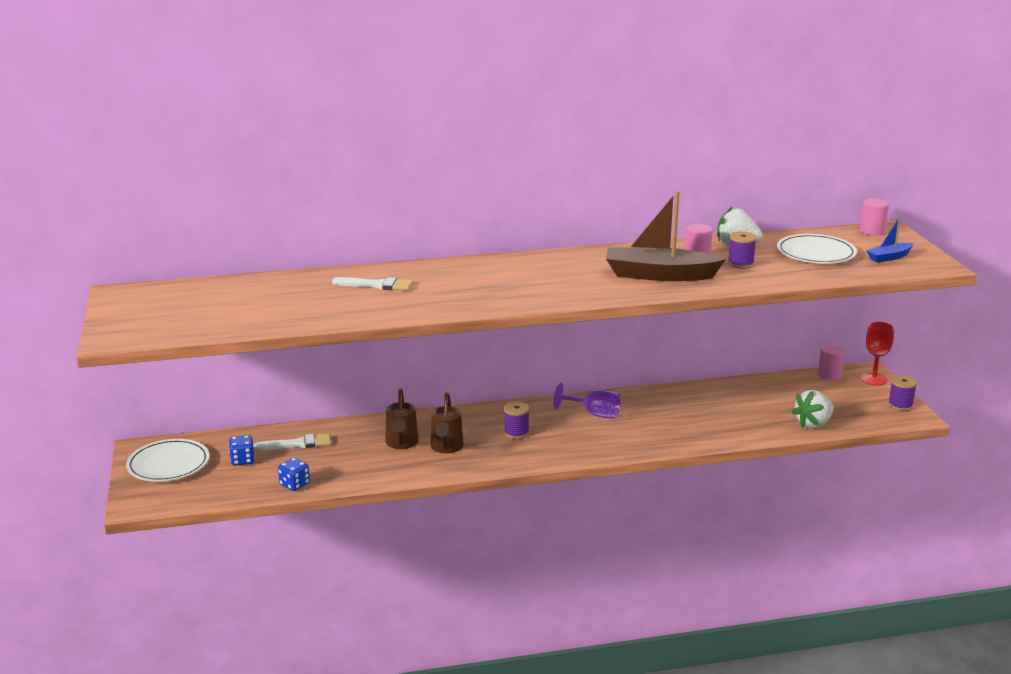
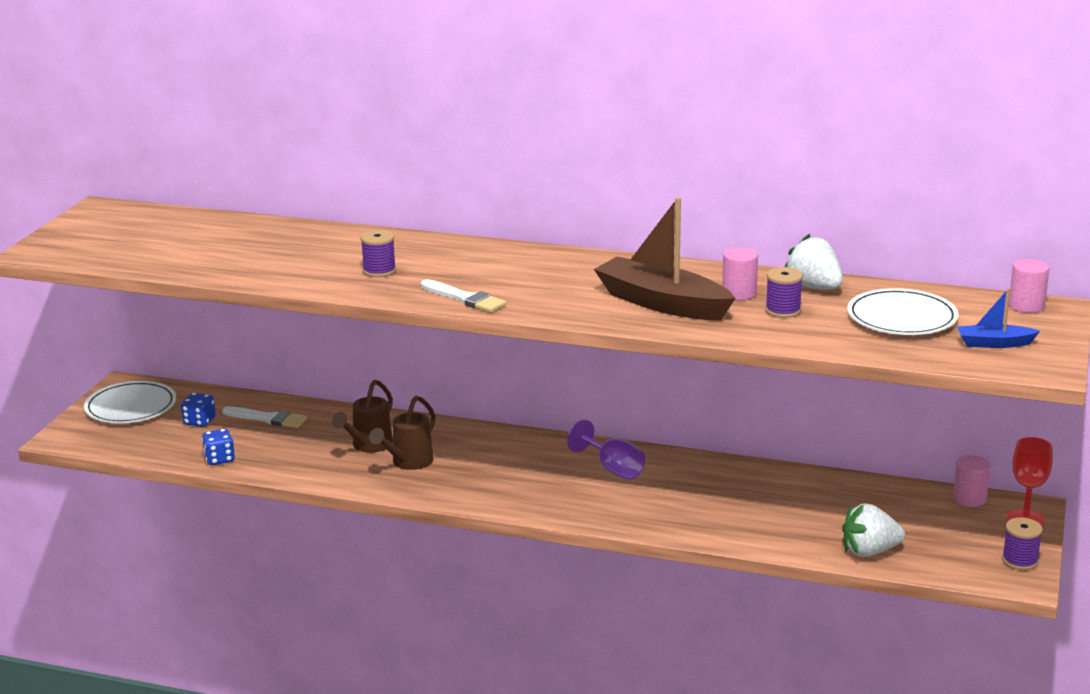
camera: 30 degrees right, 0 degrees up
(376, 285) = (342, 250): white brush -> white brush (465, 298)
(516, 433) = (501, 466): purple spool -> purple spool (379, 271)

